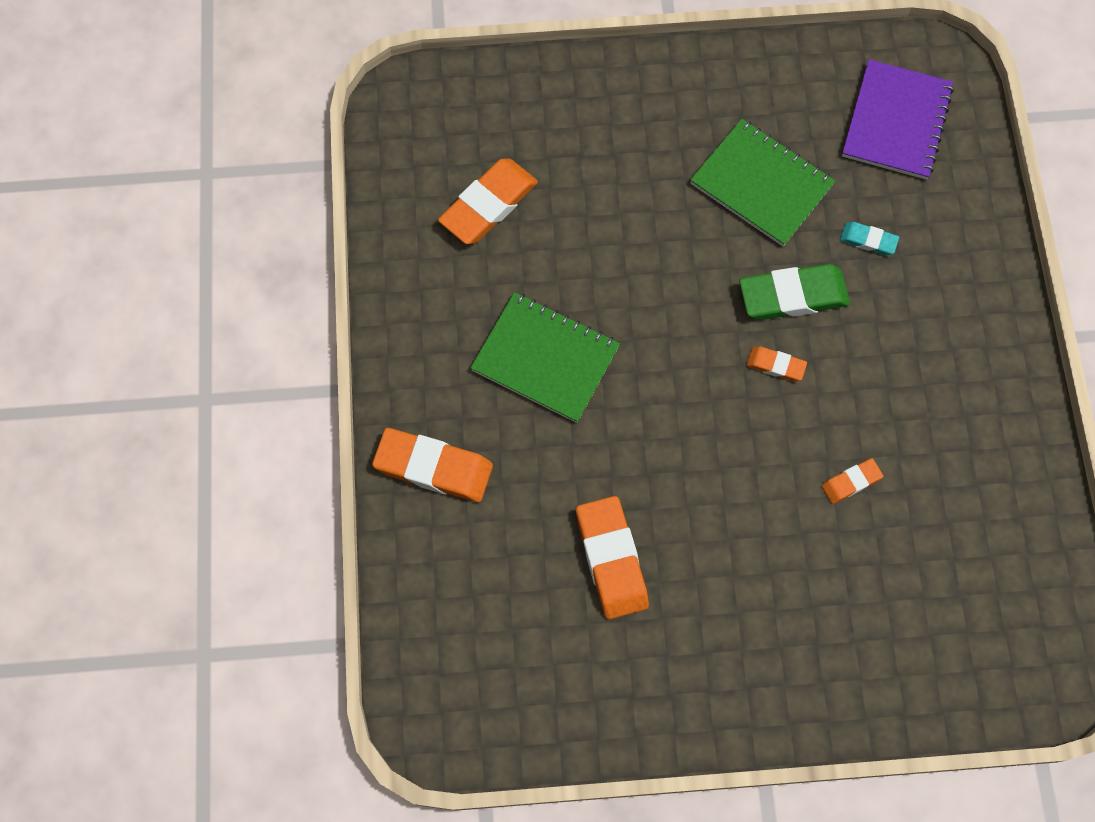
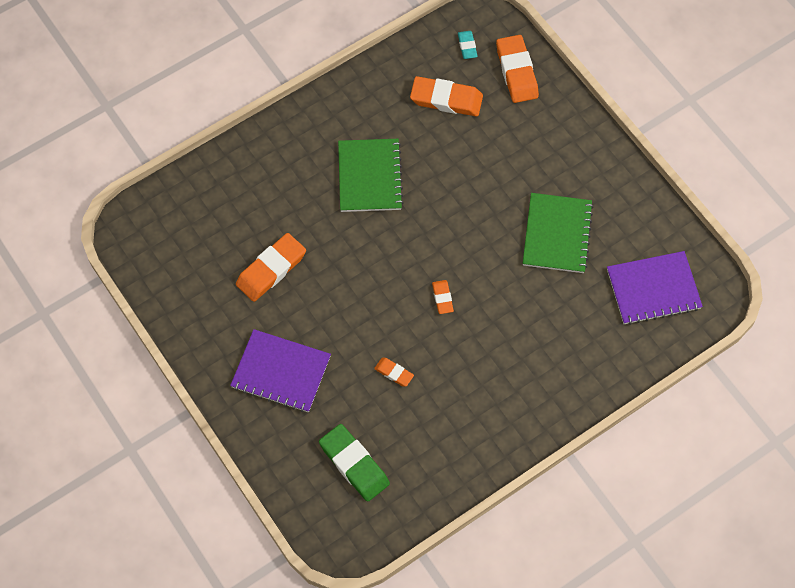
camera: 60 degrees right, 5 degrees down
(433, 467) = (271, 155): orange eraser -> orange eraser (516, 72)
(773, 627) = (281, 372): none -> purple notebook
(793, 296) = (494, 286): green eraser -> green eraser (354, 464)
(868, 240) = (559, 310): turquoise eraser -> turquoise eraser (467, 46)

